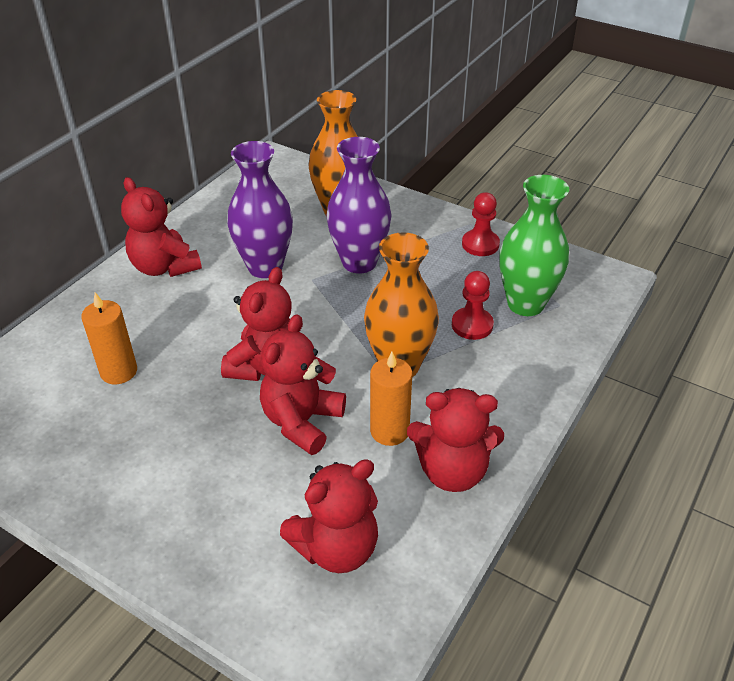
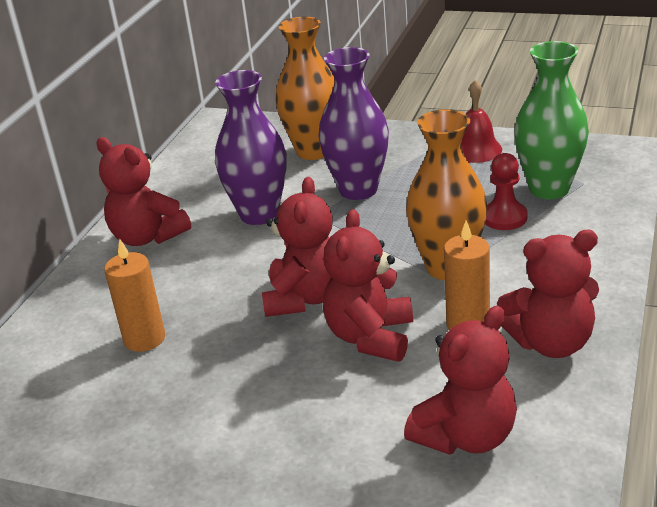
camera: 10 degrees left, 10 degrees down
(480, 244) = (476, 150): red pawn -> red bell

